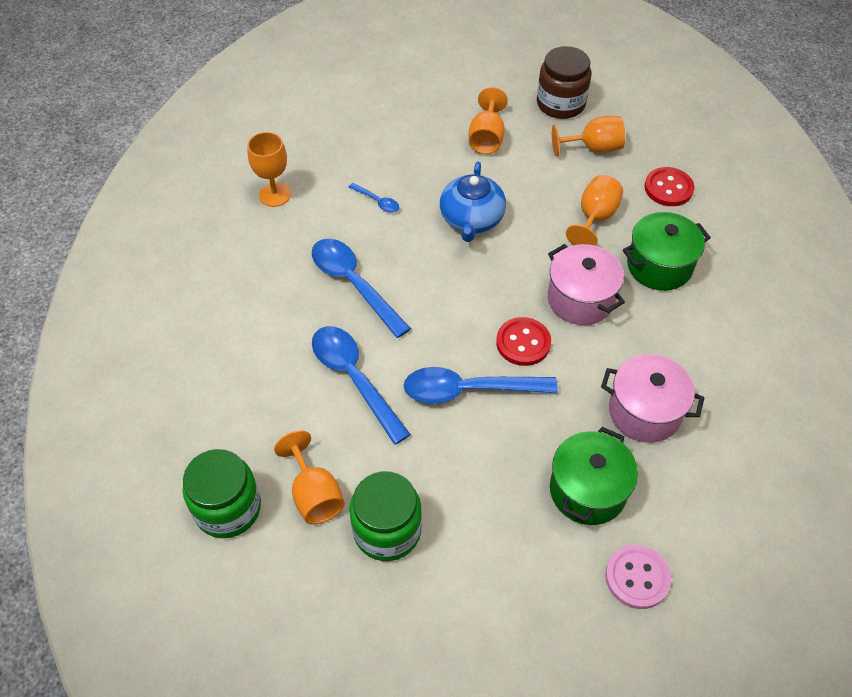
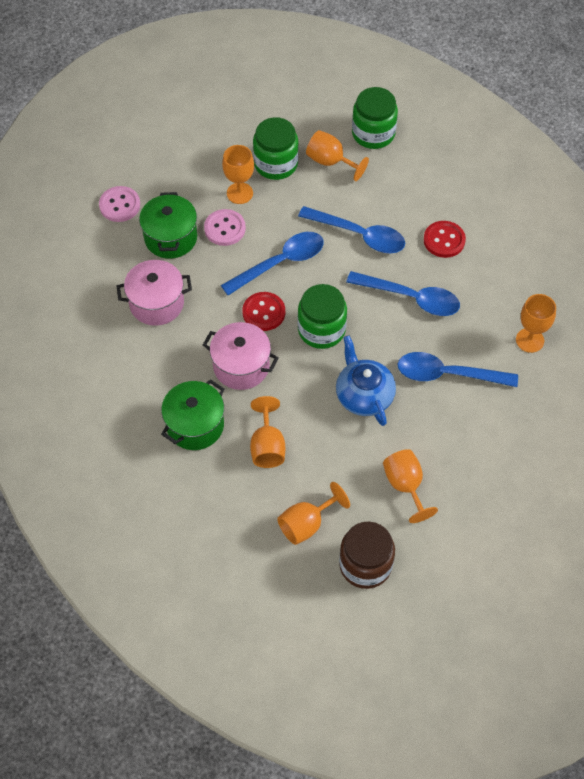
camera: 150 degrees right, 5 degrees up
(377, 201) = (447, 374): blue spoon -> blue spoon, size x2.16
(462, 510) = (239, 193): none -> orange goblet
(471, 296) = (321, 330): none -> green jar
(510, 468) = (225, 228): none -> pink button
(668, 188) = (220, 510): red button -> red button (444, 240)

